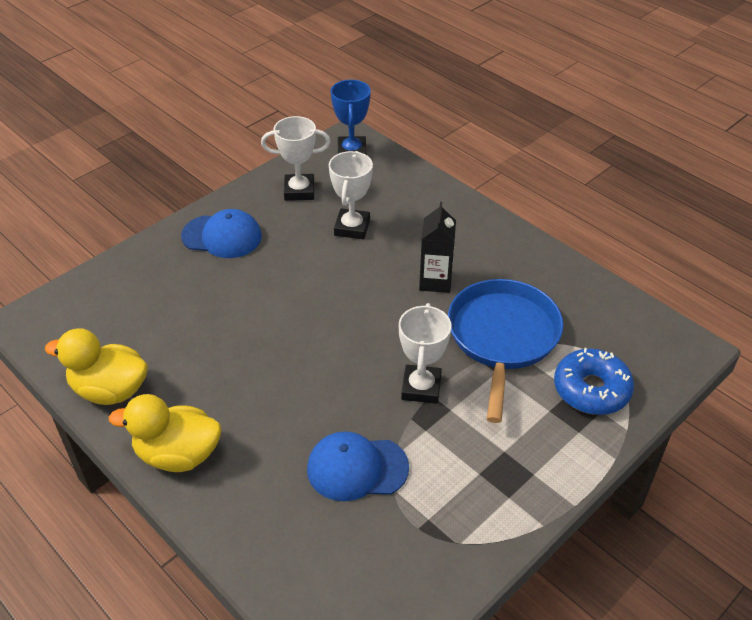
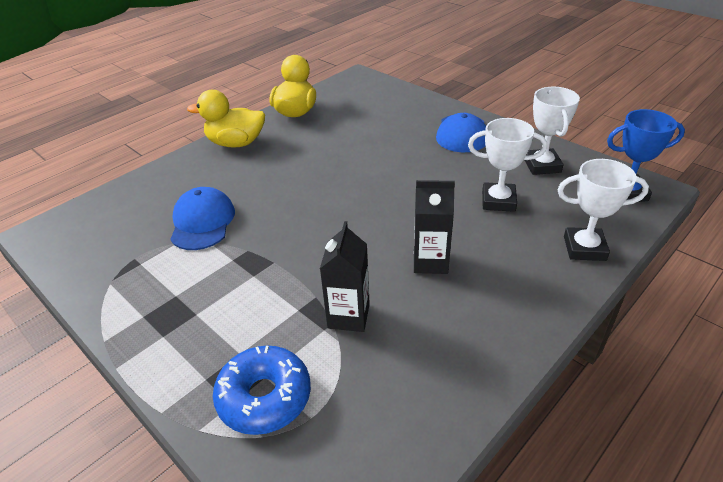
camera: 90 degrees right, 5 degrees down
(178, 454) = (236, 143): yellow duck -> yellow duck turned 90 degrees counterclockwise
(421, 388) = (282, 255): white trophy -> white trophy (584, 248)
(502, 337) = (348, 316): blue pan -> black carton

